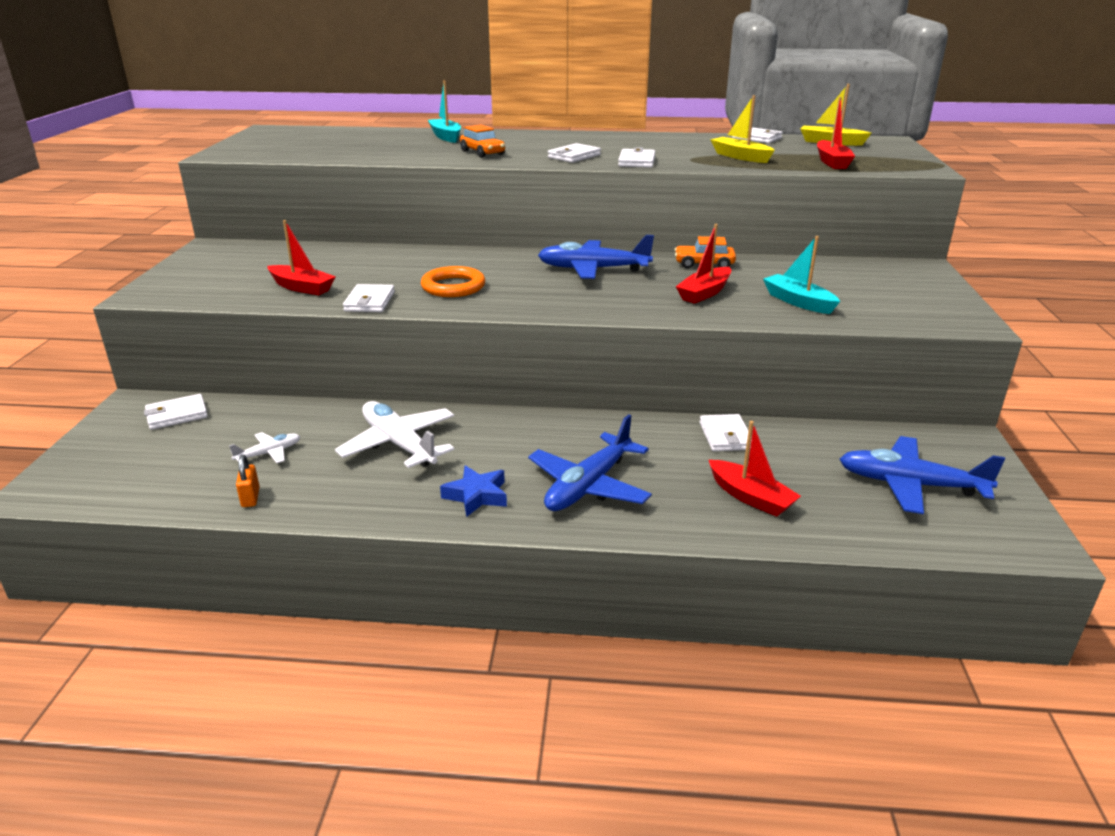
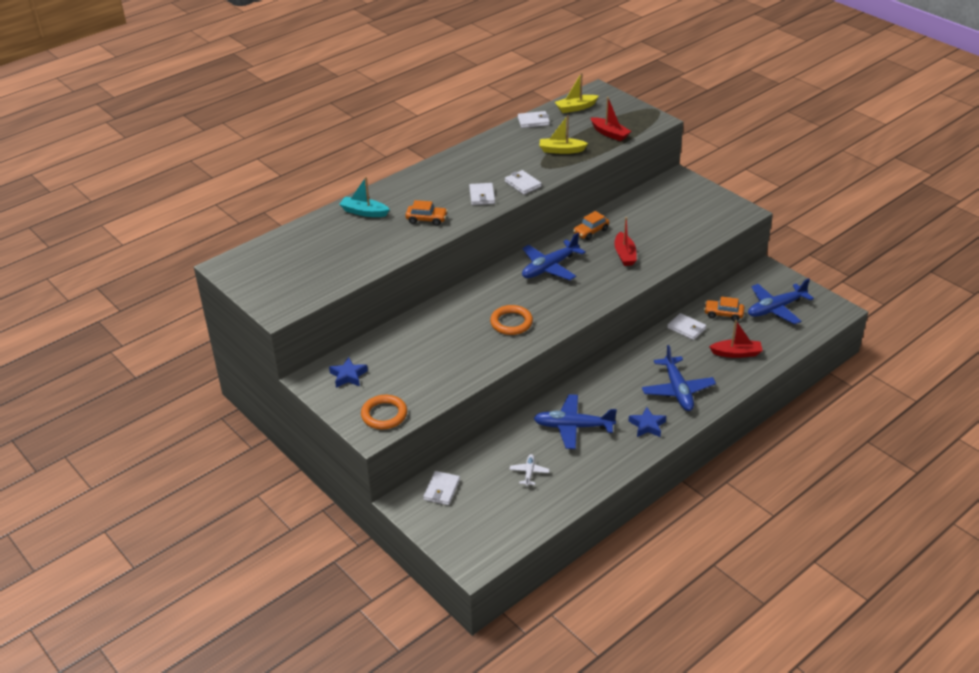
camera: 45 degrees left, 10 degrees up
(186, 289) = (384, 415): none -> orange ring
(237, 256) = (348, 376): none -> blue star
(250, 497) = (566, 494): orange padlock -> none
(302, 287) = (440, 372): red boat -> none
(369, 302) = (495, 359): white wallet -> none
(399, 444) = (573, 427): white plane -> blue plane
(798, 302) = (669, 237): turquoise boat -> none
(809, 449) = (723, 314): none -> orange car

